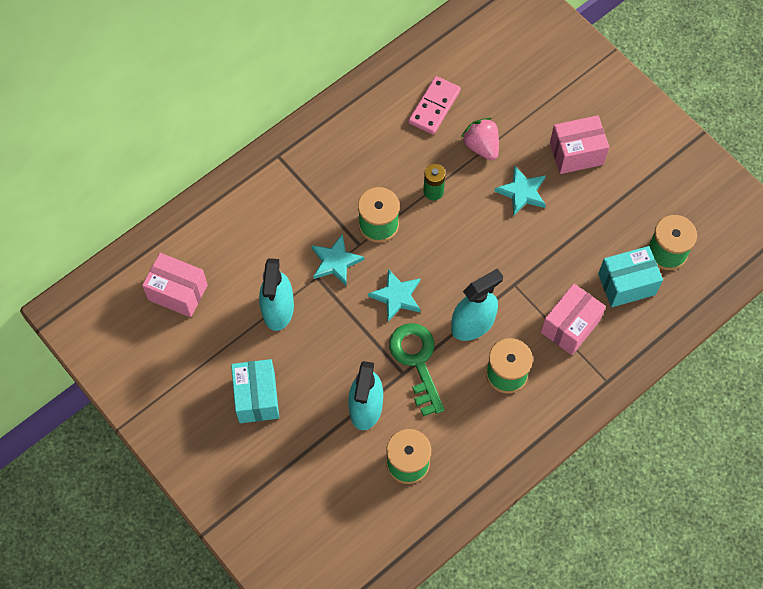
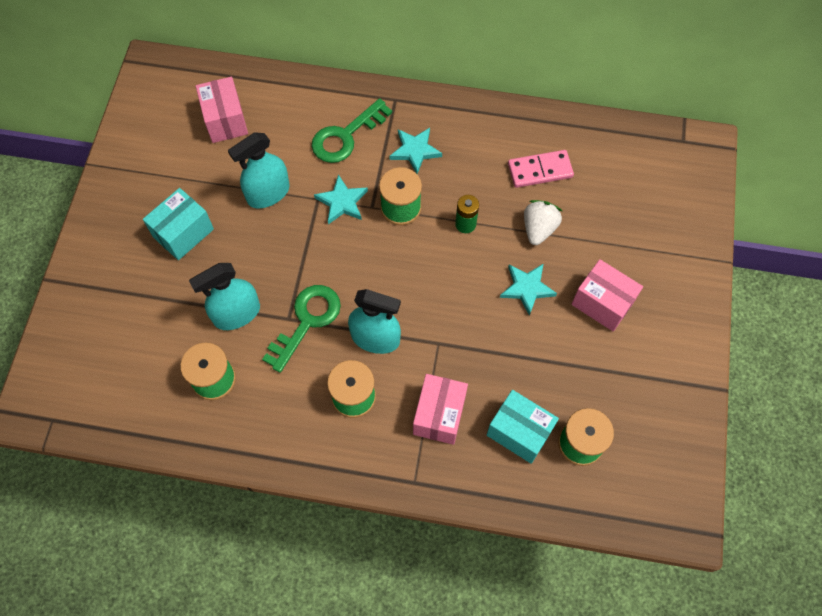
camera: 50 degrees right, 0 degrees up
(278, 215) = (346, 136): none -> green key
(397, 296) = (350, 265): turquoise star -> turquoise star (415, 151)
(481, 146) = (538, 229): pink strawberry -> white strawberry
(570, 326) = (439, 415): pink box -> pink box turned 75 degrees counterclockwise

